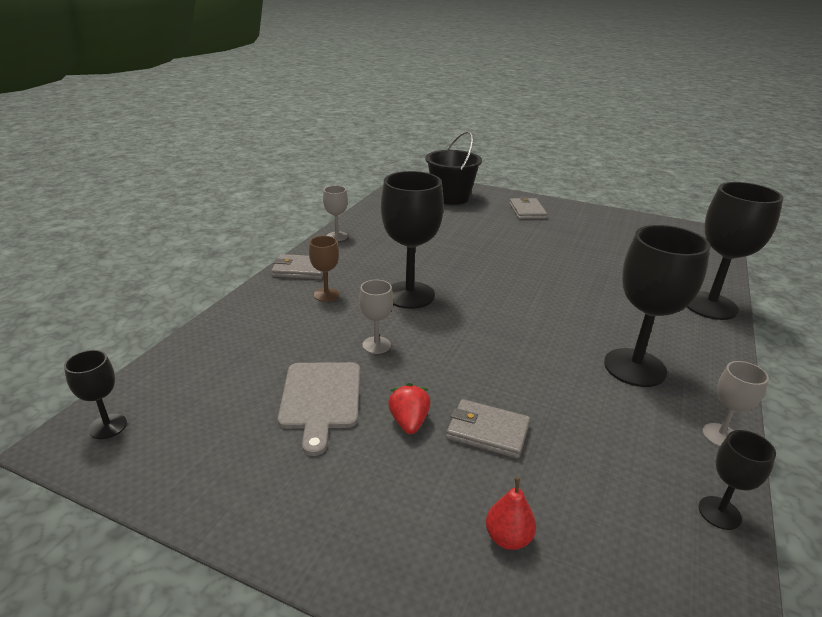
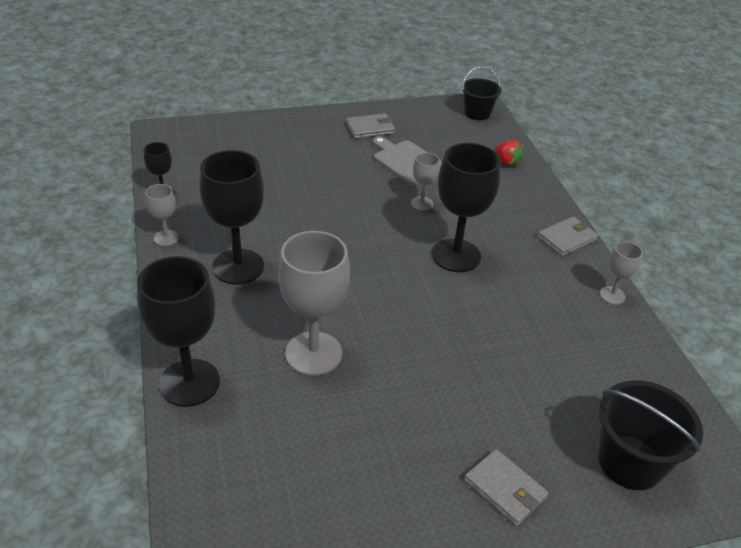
camera: 140 degrees right, 10 degrees up
(108, 426) = (477, 113): black goblet -> black bucket
(326, 295) = (510, 225): brown goblet -> none
(409, 422) = (349, 170): red strawberry -> red strawberry (507, 162)
(487, 431) = (304, 183): grey wallet -> grey wallet (370, 128)
(508, 538) = (260, 147): red pear -> none
(597, 286) = (313, 353): none -> grey goblet

